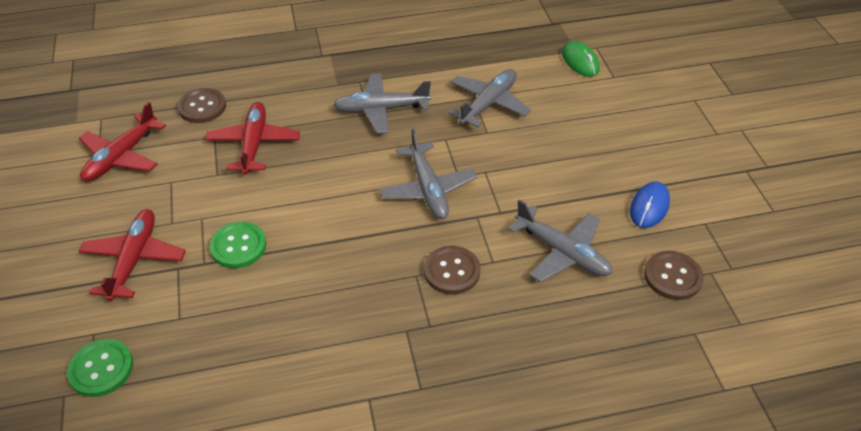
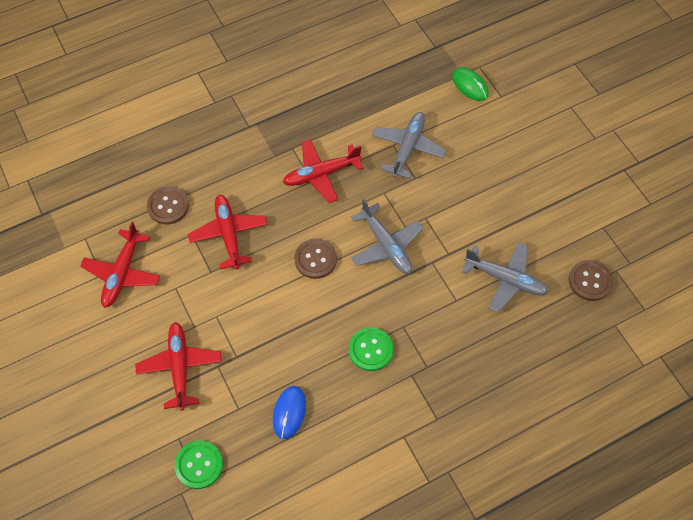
camera: 15 degrees left, 15 degrees up
(238, 246) = (257, 335): green button -> green button (370, 350)
(381, 109) = (321, 174): grey plane -> red plane
(452, 271) = (428, 316): brown button -> brown button (315, 259)
(649, 207) = (559, 222): blue mouse -> blue mouse (289, 412)

